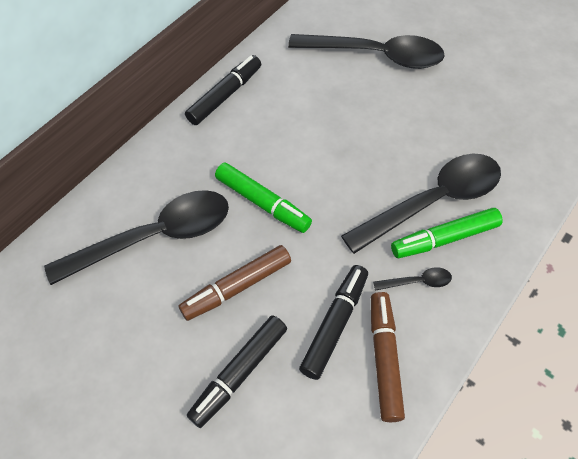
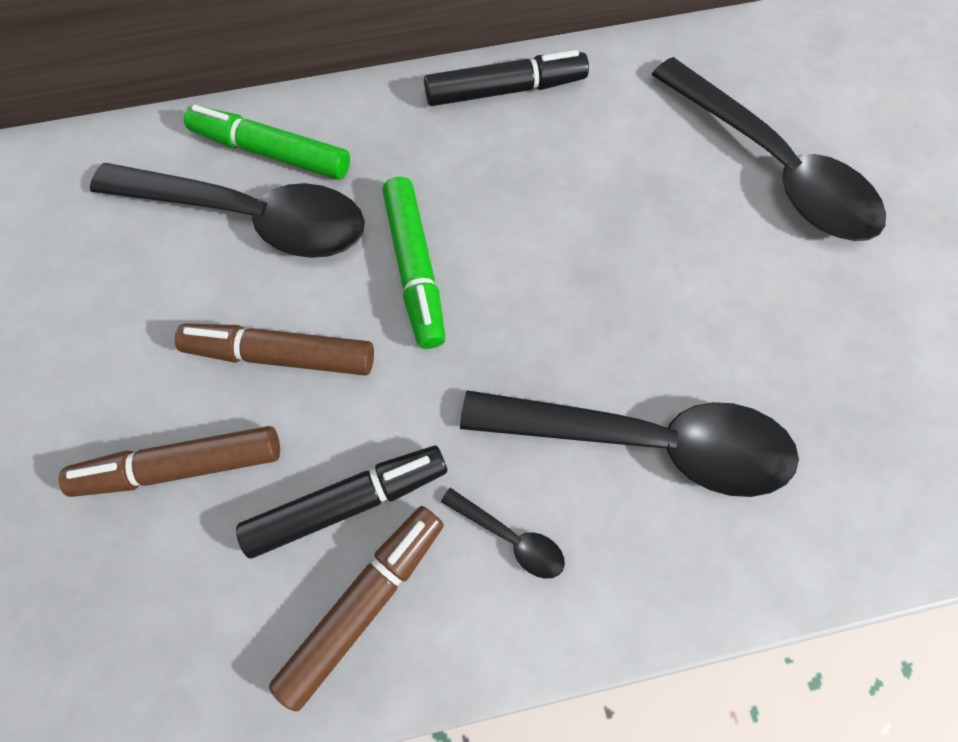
camera: 40 degrees right, 10 degrees up
(239, 373) = (182, 466): black marker -> brown marker
(444, 238) = (610, 509): green marker -> green marker (272, 152)

